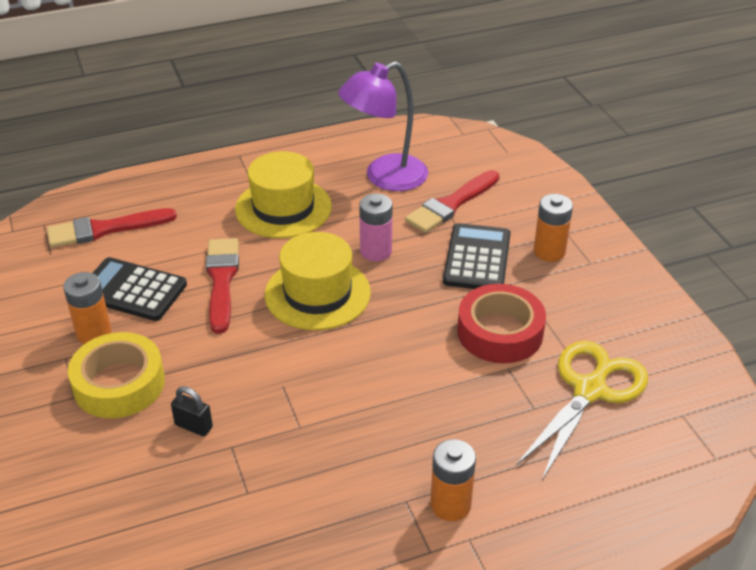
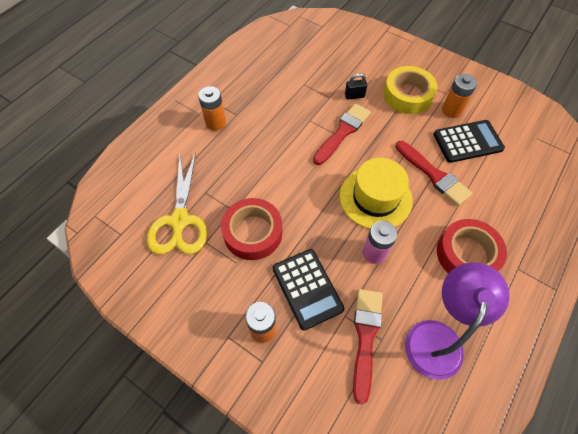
camera: 145 degrees right, 20 degrees up
(105, 229) = (536, 170): red brush -> red brush (342, 132)
(283, 208) = (467, 254): yellow hat -> red tape

